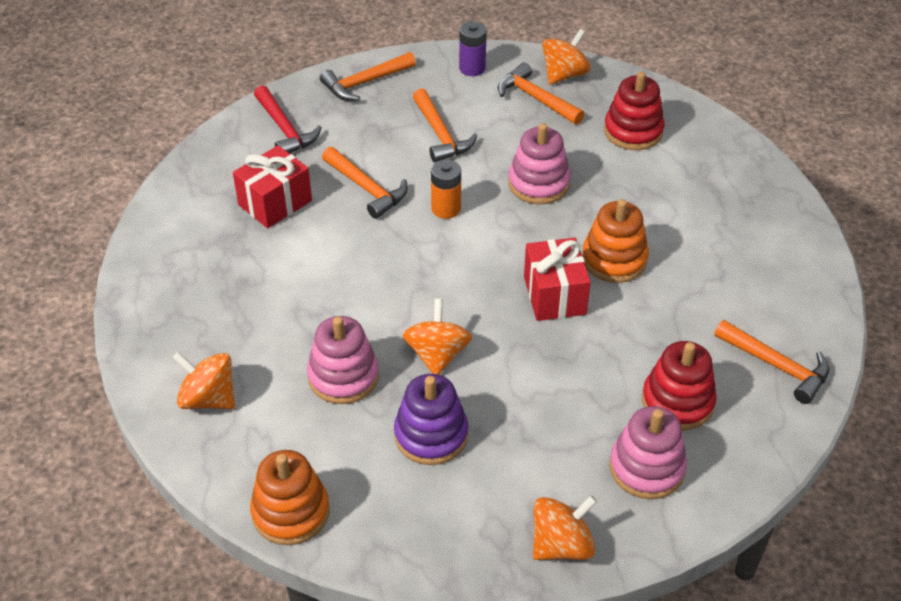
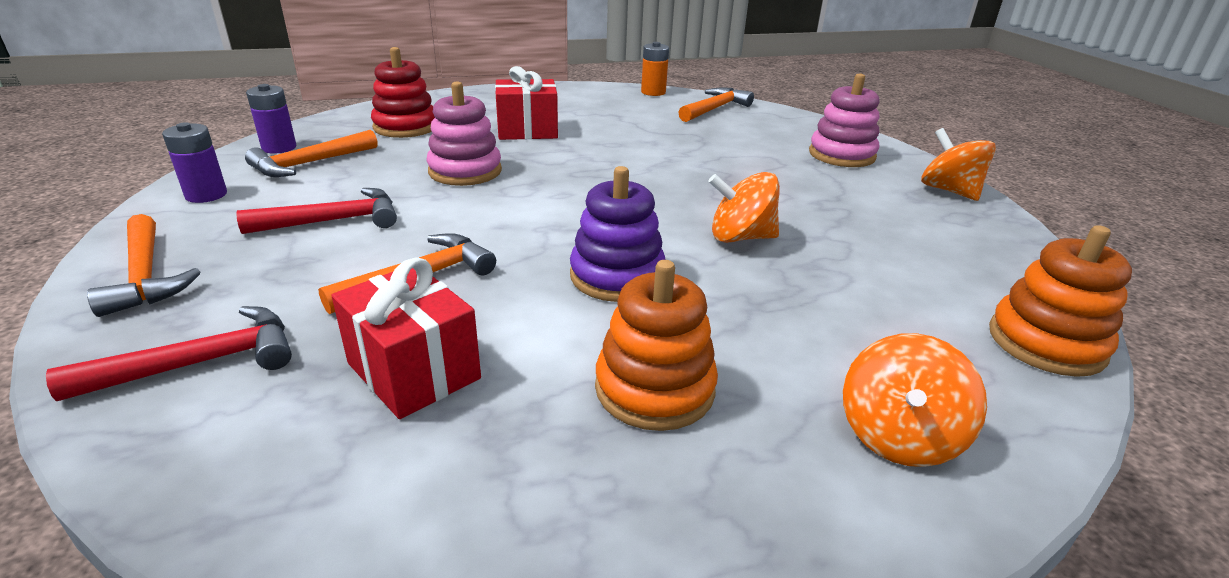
camera: 90 degrees left, 15 degrees down
(343, 376) = (798, 301): pink stacking toy -> none
(431, 435) = (861, 245): purple stacking toy -> purple stacking toy (617, 276)
(440, 134) = (333, 221): orange hammer -> red hammer
(446, 209) = (488, 223): orange battery -> orange battery (653, 92)
(554, 295) = (641, 174): red gift -> red gift (527, 131)
(564, 74) = (279, 148): orange spinning top -> purple battery
(614, 259) = (592, 147): orange stacking toy -> orange stacking toy (654, 389)
(677, 402) = (764, 140): red stacking toy -> none

